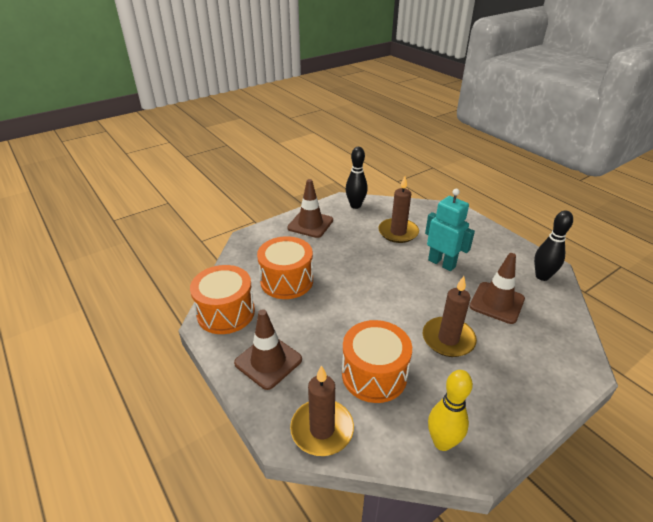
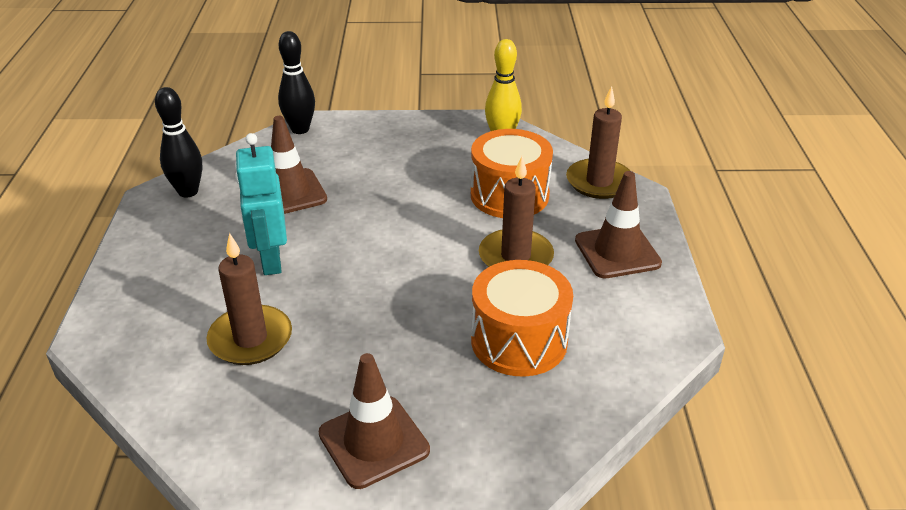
camera: 145 degrees left, 0 degrees up
(226, 313) = (643, 333): orange drum -> none
(355, 205) = (233, 444): black bowling pin -> black bowling pin (300, 129)
(448, 339) = (395, 188): brown candle -> brown candle (515, 257)

